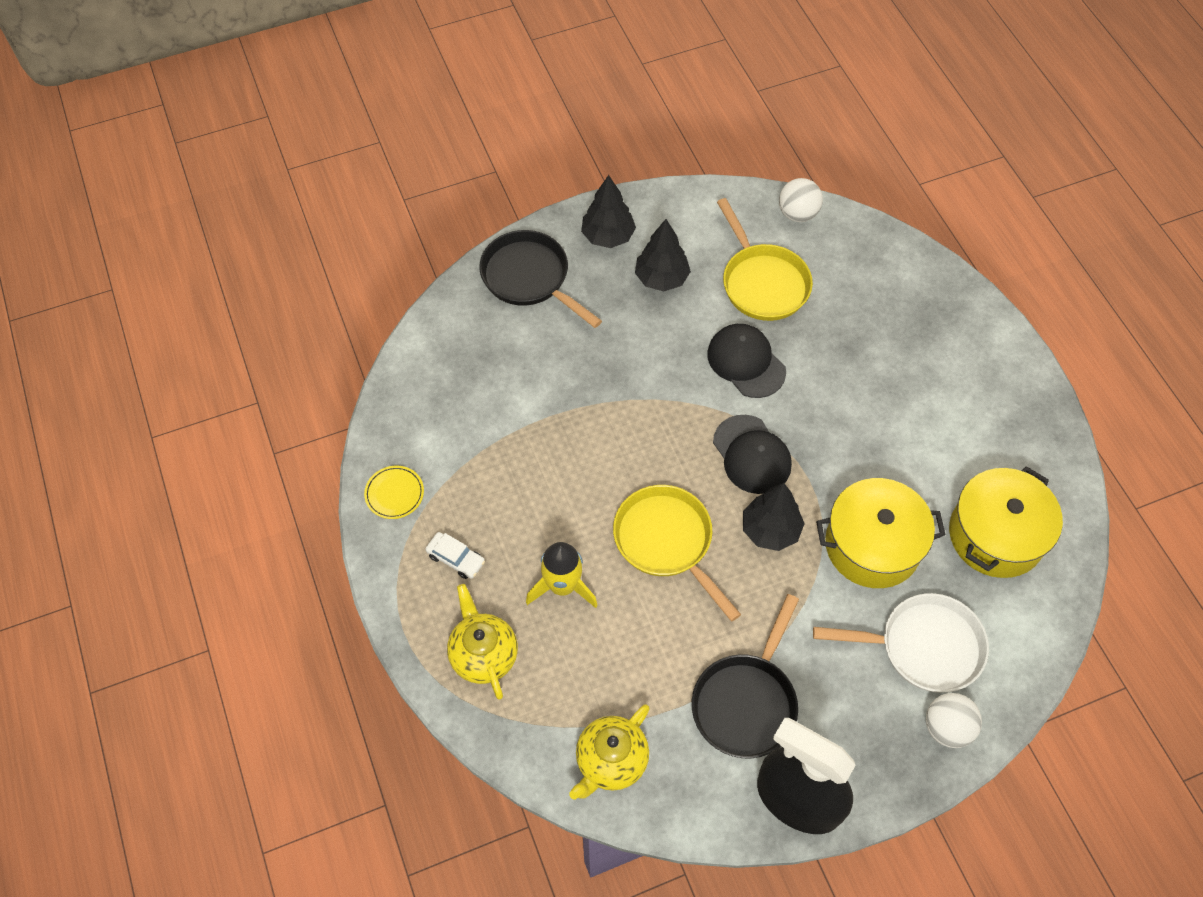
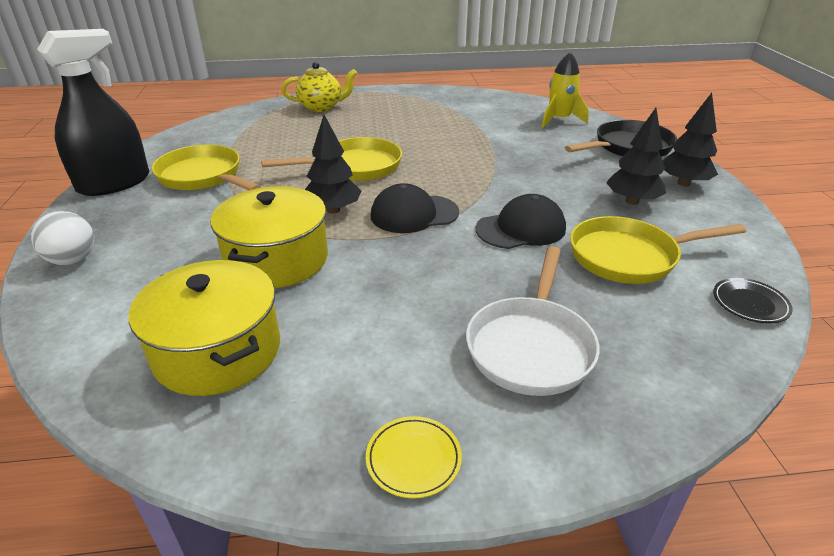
camera: 105 degrees right, 25 degrees down
(394, 494) = (447, 95): yellow plate -> yellow plate (413, 459)
(456, 558) = (391, 106): white car -> none
(562, 586) = (348, 131): yellow rocket -> yellow rocket (559, 120)
(610, 761) = (218, 131): yellow teapot -> none
(746, 702) = (203, 176): black pan -> yellow pan
(797, 214) = (750, 303): white ball -> black plate
(923, 647) = (153, 265): white pan -> white pan (530, 346)

